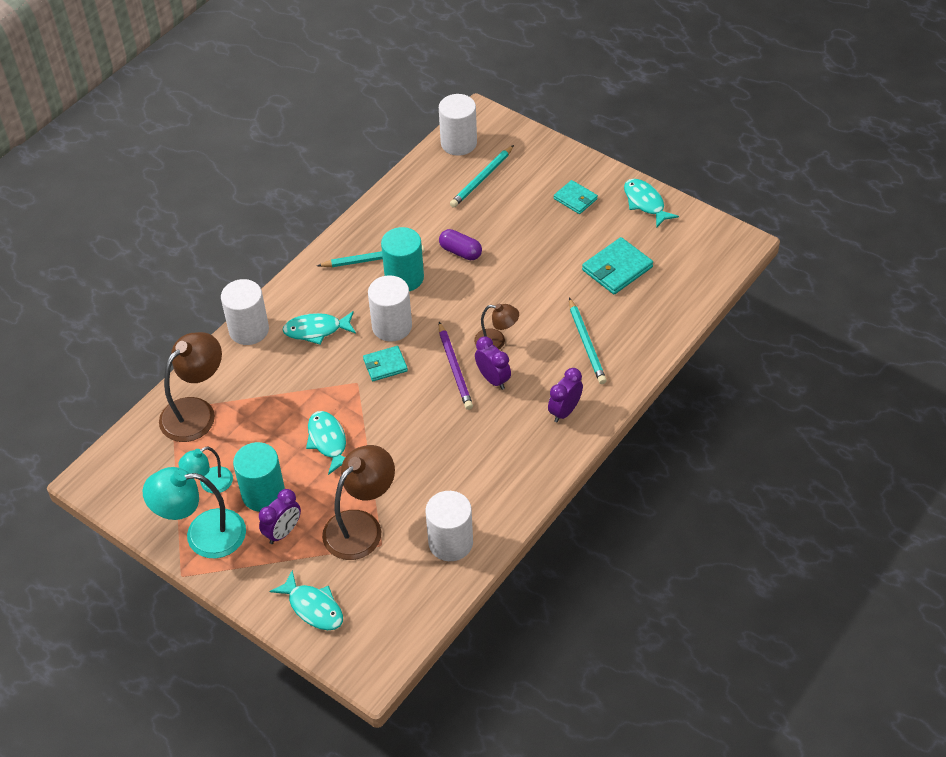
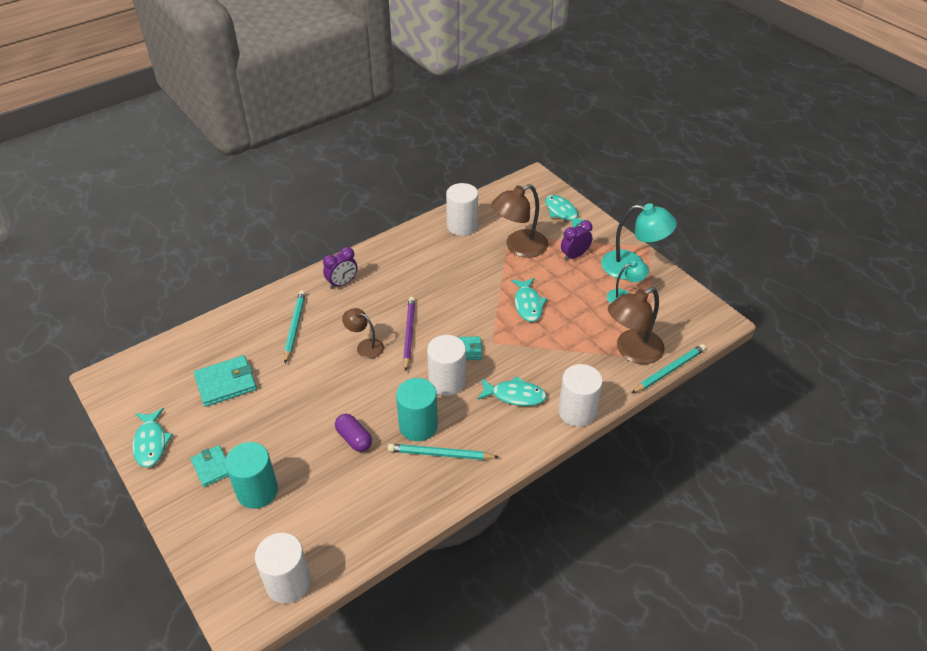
camera: 165 degrees left, 5 degrees down
(263, 494) = (584, 281): turquoise cylinder -> turquoise cylinder (257, 491)
(482, 178) = (289, 522): turquoise pencil -> turquoise pencil (669, 370)
(493, 379) = (383, 318): purple clock -> none

